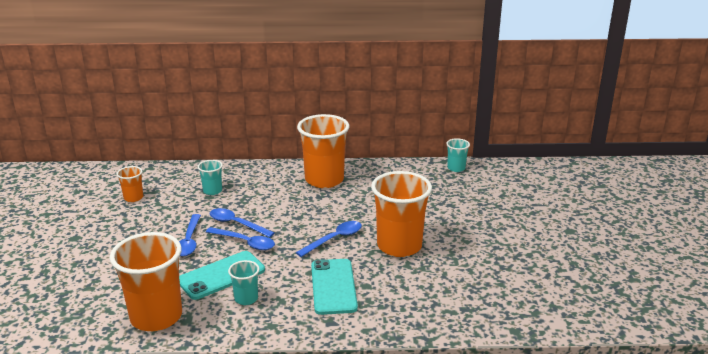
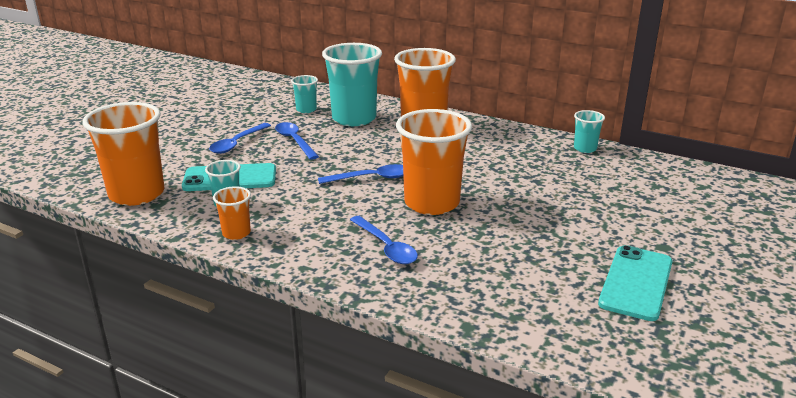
camera: 30 degrees right, 0 degrees up
(133, 198) = (233, 99): orange cup -> orange cup (236, 233)
(245, 242) = (283, 158): blue spoon -> blue spoon (386, 247)
(262, 189) = (354, 118): none -> turquoise cup
(333, 286) = (319, 219): turquoise phone -> turquoise phone (636, 283)

